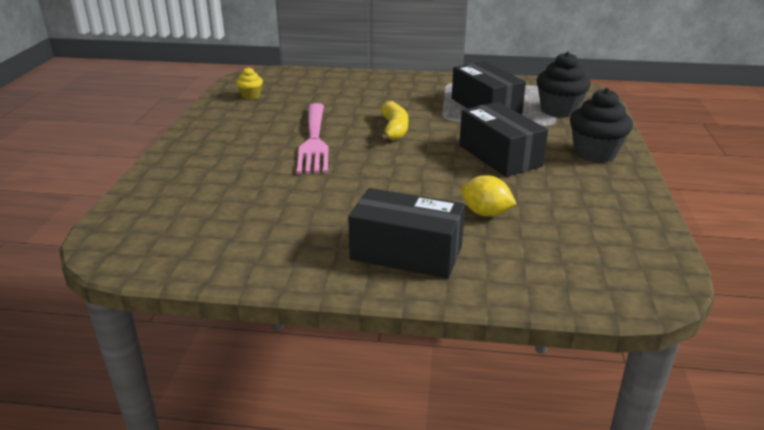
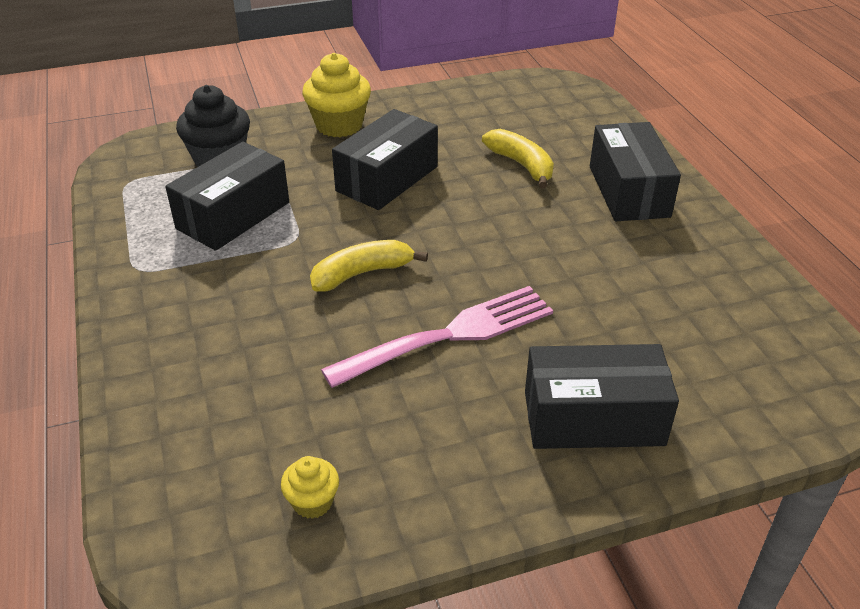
camera: 115 degrees left, 10 degrees up
(207, 161) = (593, 418): none -> black box
(485, 213) = (522, 165): yellow lemon -> yellow banana
(595, 153) = (339, 125): black cupcake -> yellow cupcake

